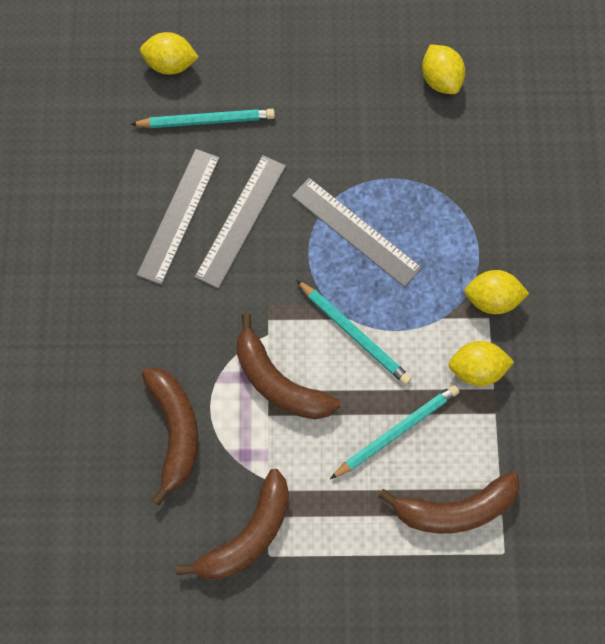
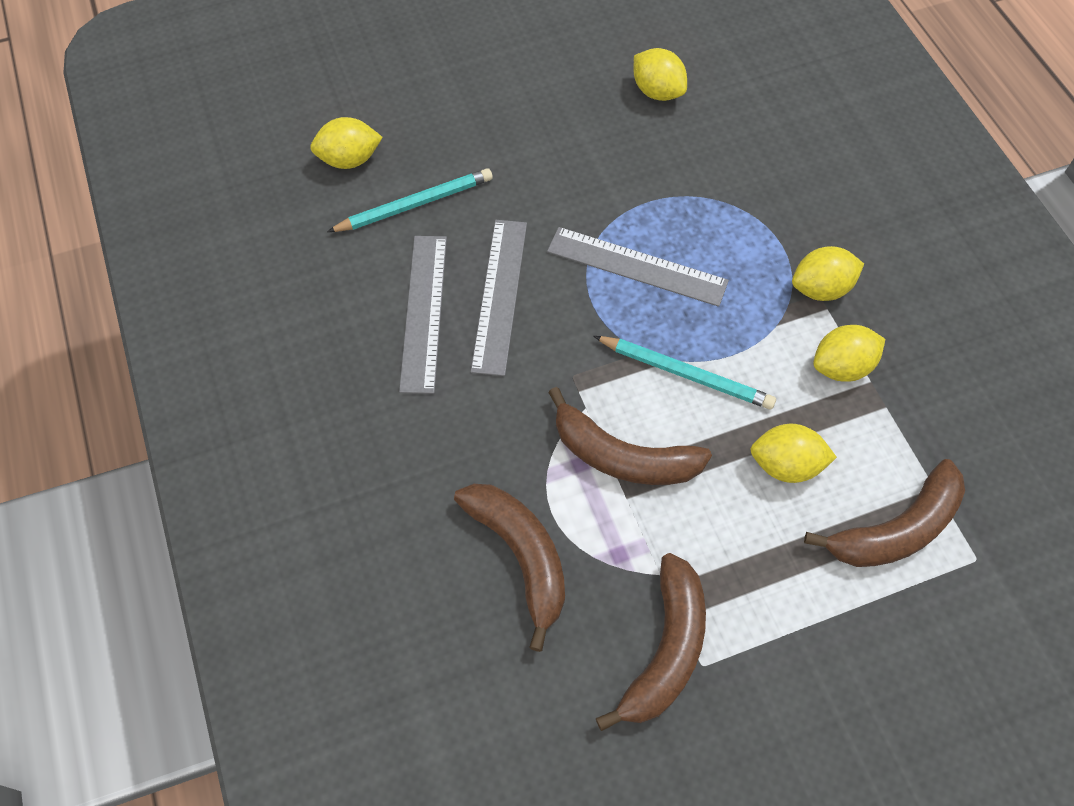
camera: 20 degrees left, 10 degrees down
(396, 432) = (786, 465): turquoise pencil -> yellow lemon

